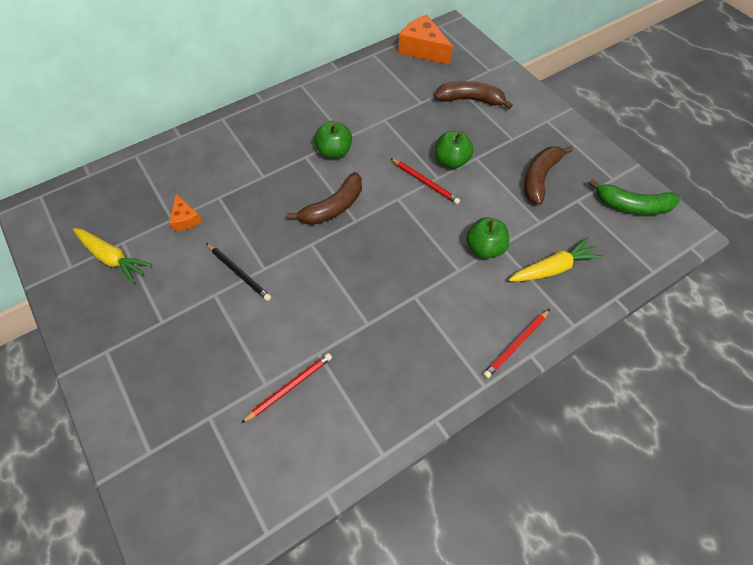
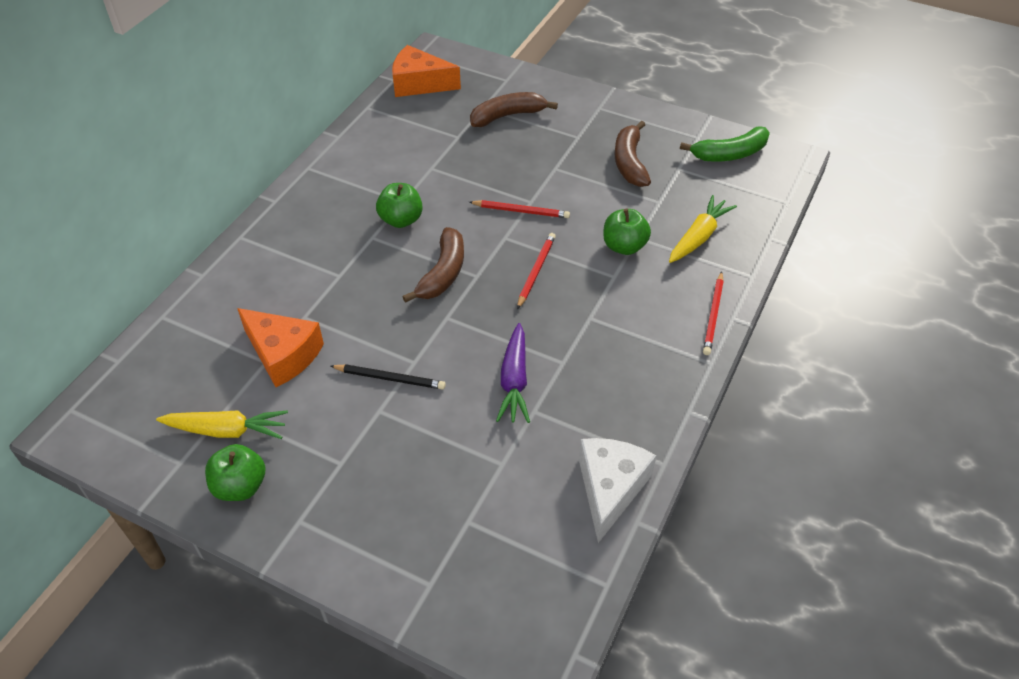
camera: 30 degrees left, 10 degrees down
(185, 219) = (283, 354): orange cheese -> orange cheese, size x1.86
(289, 387) = (529, 454): red pencil -> red pencil (536, 271)
(322, 320) = (514, 381): none -> purple carrot
(327, 451) = (610, 489): none -> white cheese
(451, 161) = (532, 181): green apple -> green apple (240, 486)

